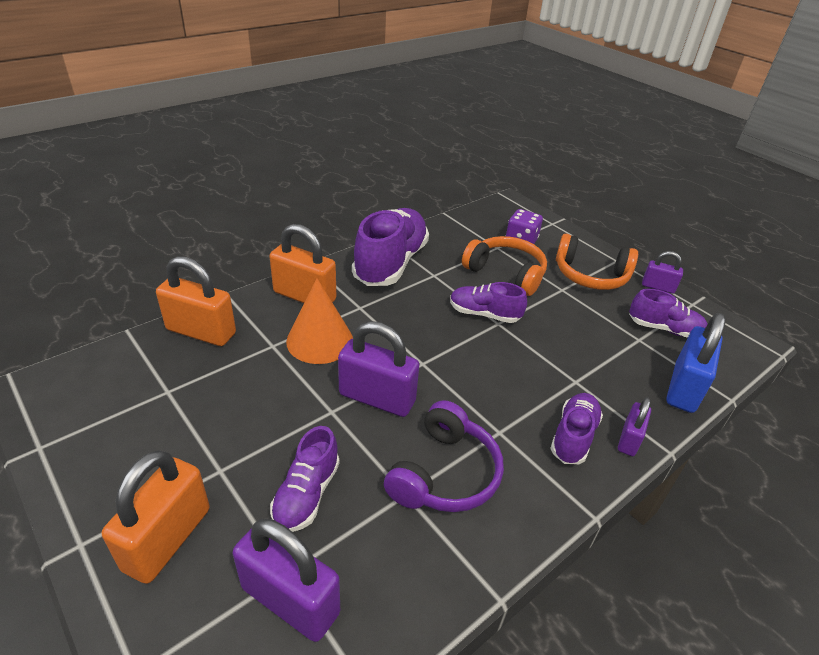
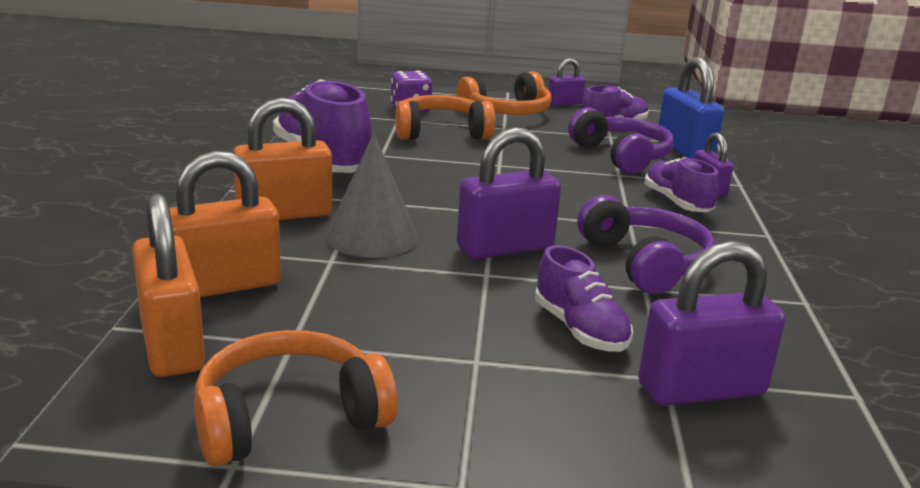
camera: 45 degrees left, 15 degrees down
(94, 438) = (289, 418): none -> orange headphones
(167, 539) = (533, 426): orange padlock -> orange padlock (172, 345)
(320, 340) = (372, 236): orange cone -> grey cone
(484, 314) = (477, 163): purple shoe -> none
(610, 364) = (621, 156): none -> purple headphones

